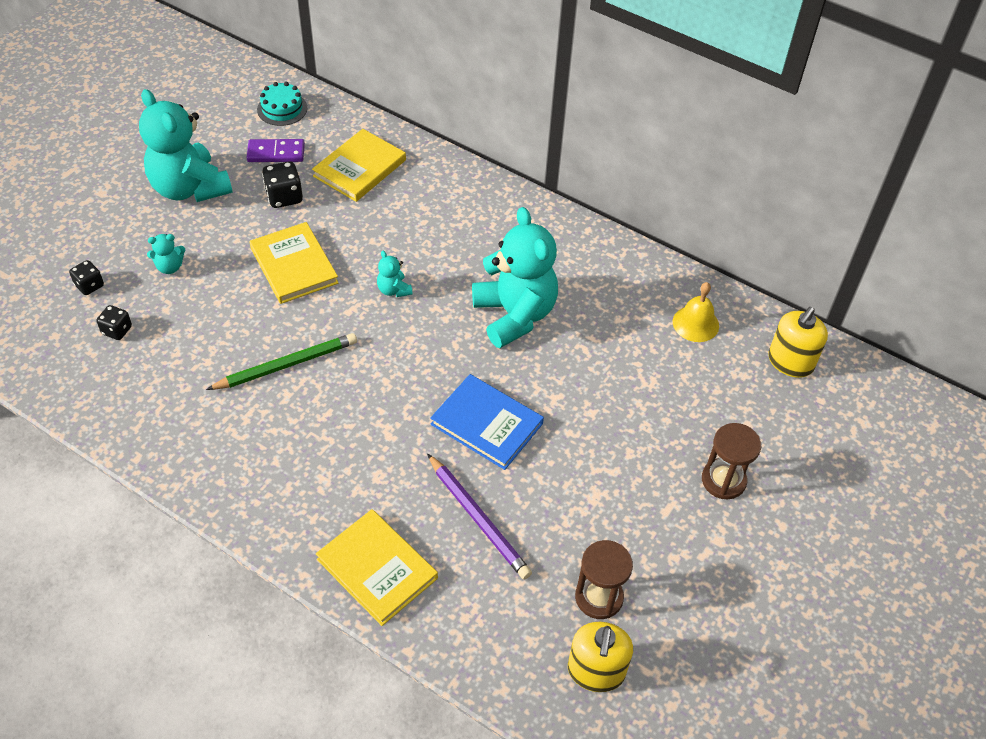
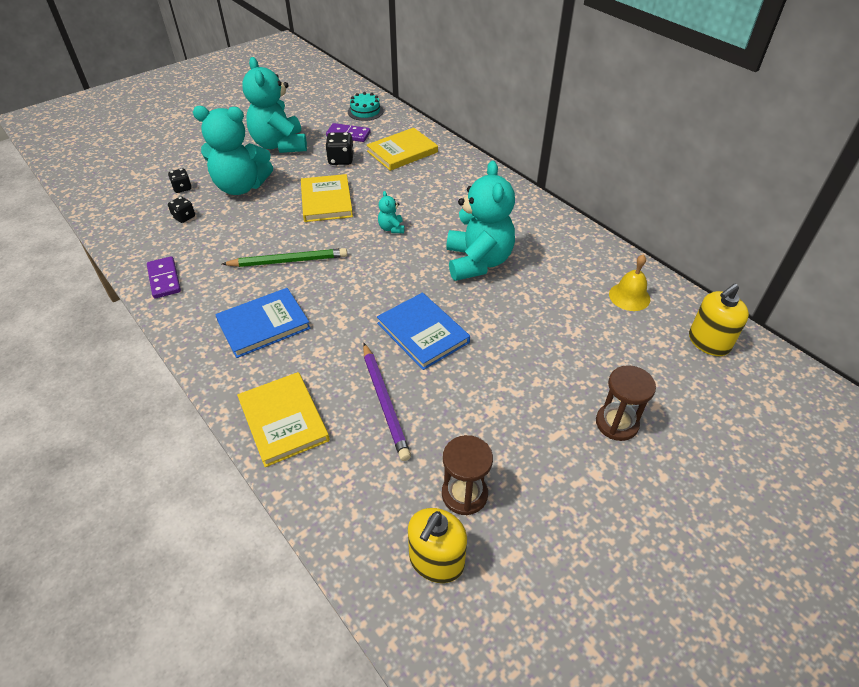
camera: 20 degrees right, 5 degrees down
(140, 426) = (164, 279): none -> purple domino
(170, 267) = (241, 187): turquoise teddy bear -> turquoise teddy bear, size x2.42
(297, 458) = (263, 324): none -> blue book

